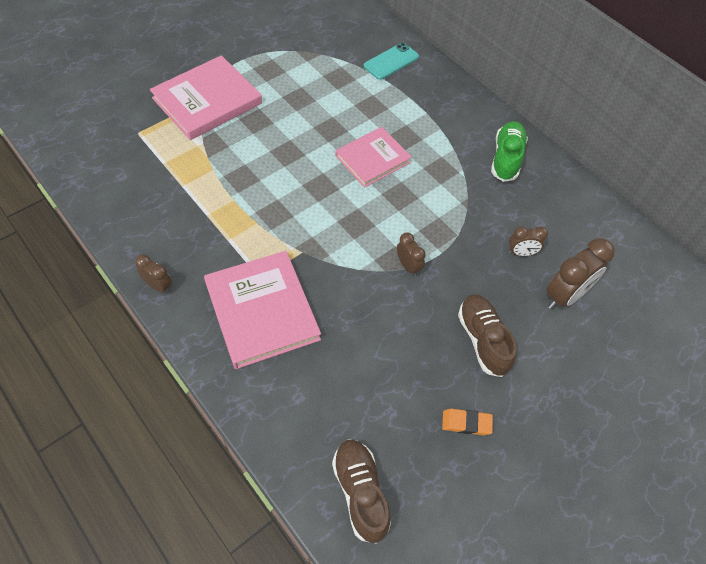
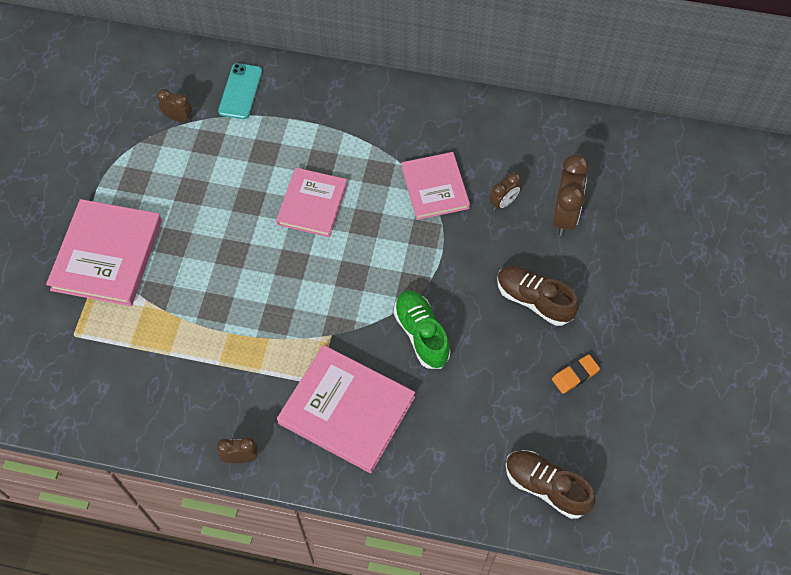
camera: 35 degrees left, 5 degrees up
(408, 266) = (427, 281): brown clock -> brown clock (178, 118)
(475, 207) = (435, 188): none -> pink book
(506, 158) = (422, 122): green shoe -> green shoe (421, 334)

